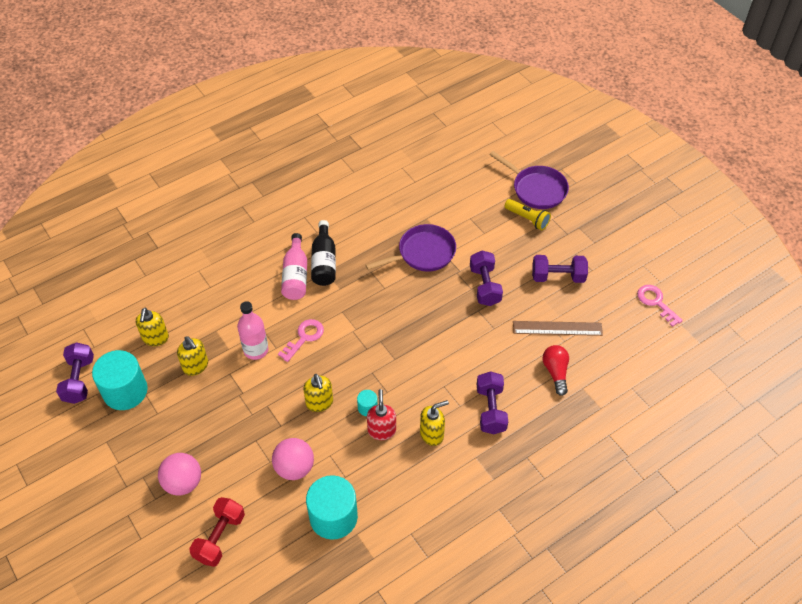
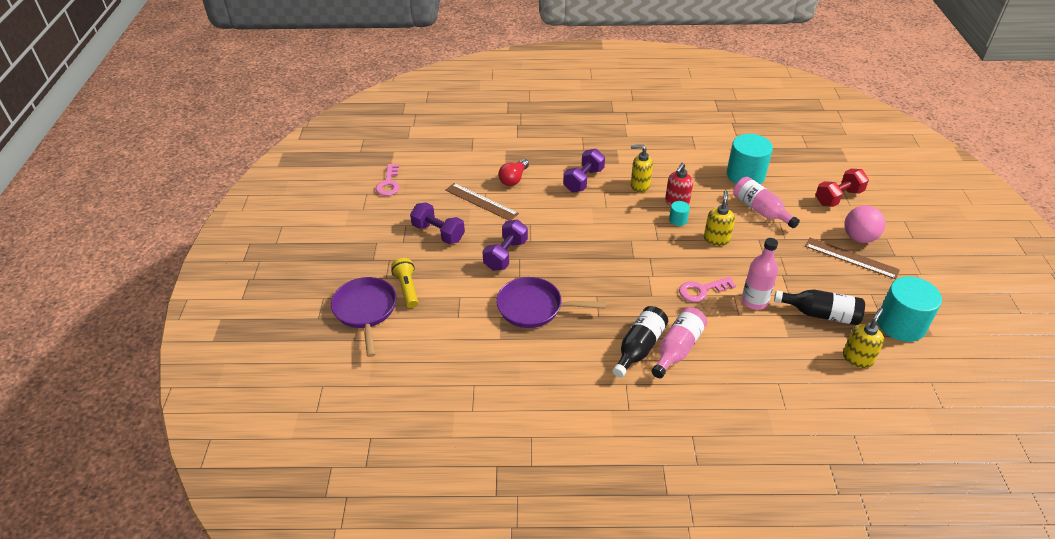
camera: 145 degrees left, 10 degrees down
(79, 380) = (951, 356): purple dumbbell -> none
(185, 449) = (851, 258): none -> brown ruler
(196, 366) = (821, 314): yellow soap dispenser -> black bottle
(294, 468) = (760, 210): pink ball -> pink bottle

